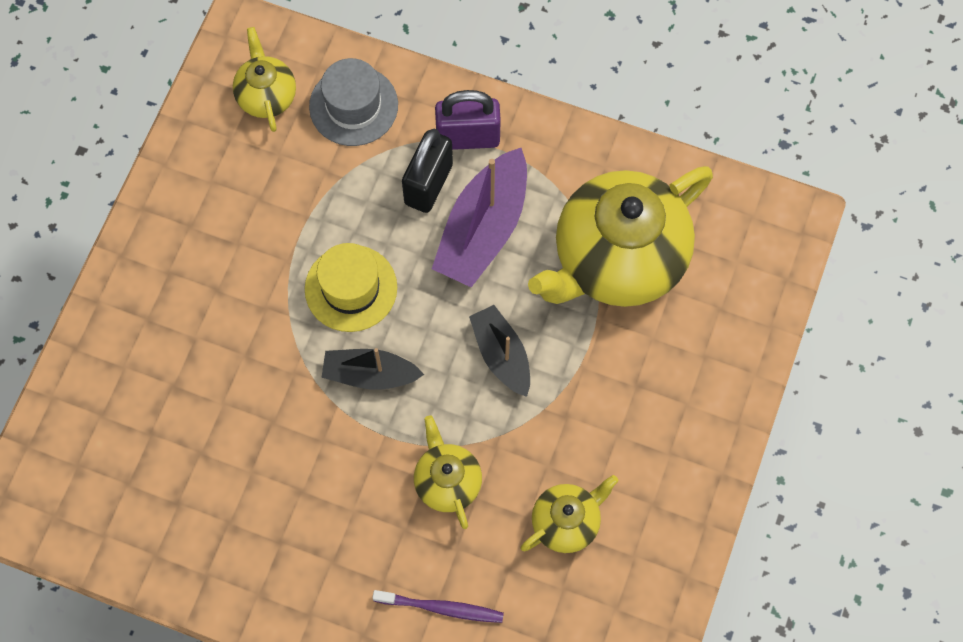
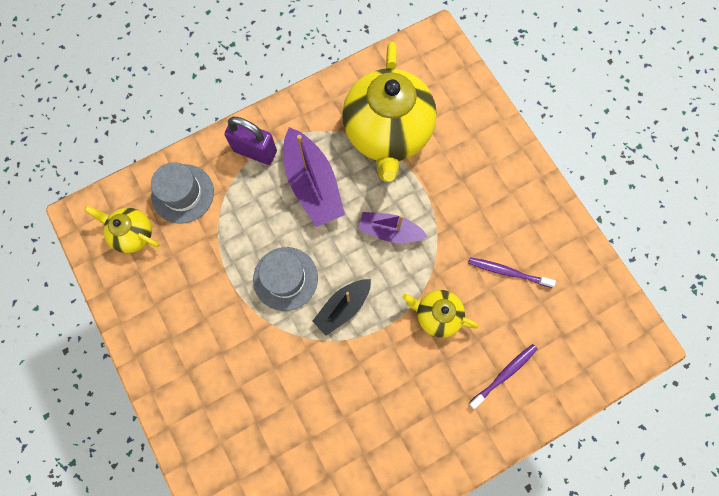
camera: 50 degrees left, 5 degrees up
(351, 288) = (285, 278): yellow hat -> grey hat
(428, 184) = (263, 191): black padlock -> none
(468, 137) = (255, 151): purple padlock -> purple padlock turned 75 degrees clockwise
(501, 355) = (390, 231): black boat -> purple boat
(566, 522) = (507, 272): yellow teapot -> purple toothbrush

